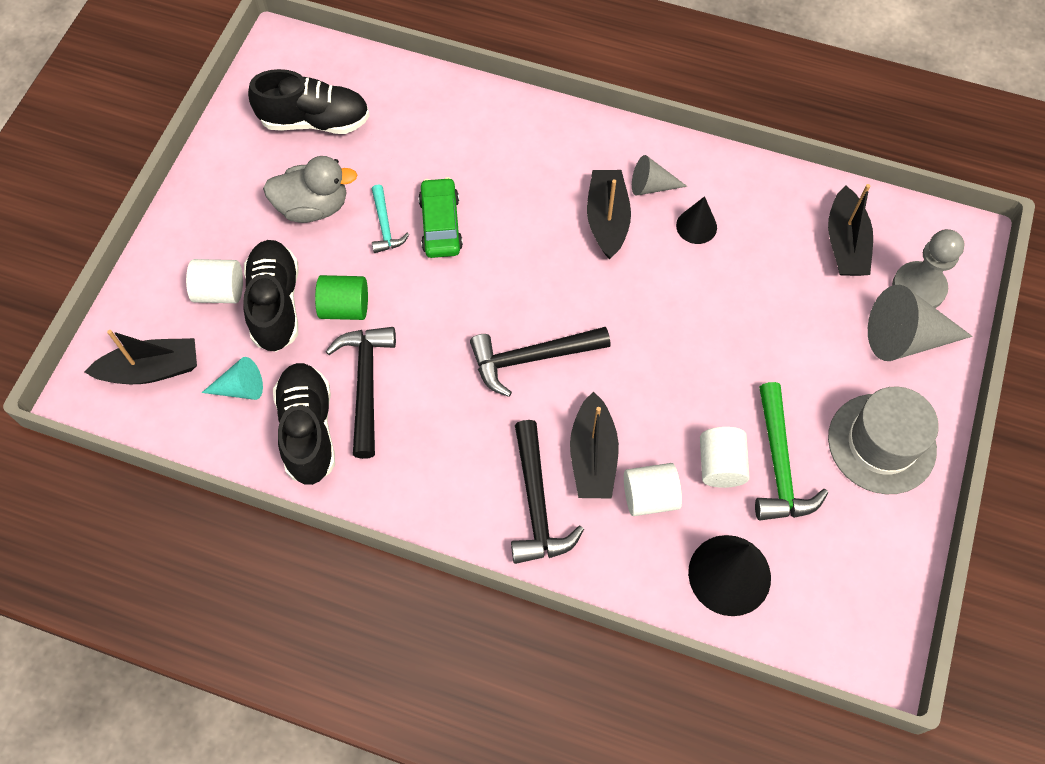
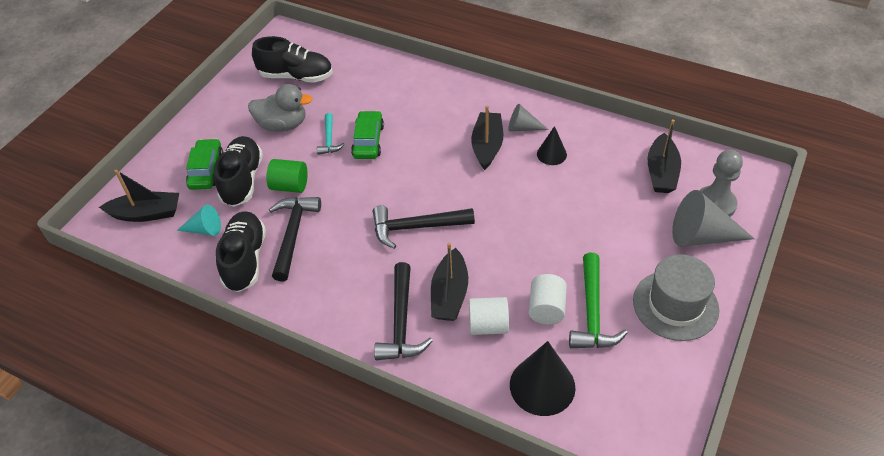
camera: 10 degrees right, 15 degrees down
(220, 291) = (206, 170): white cylinder -> green car

